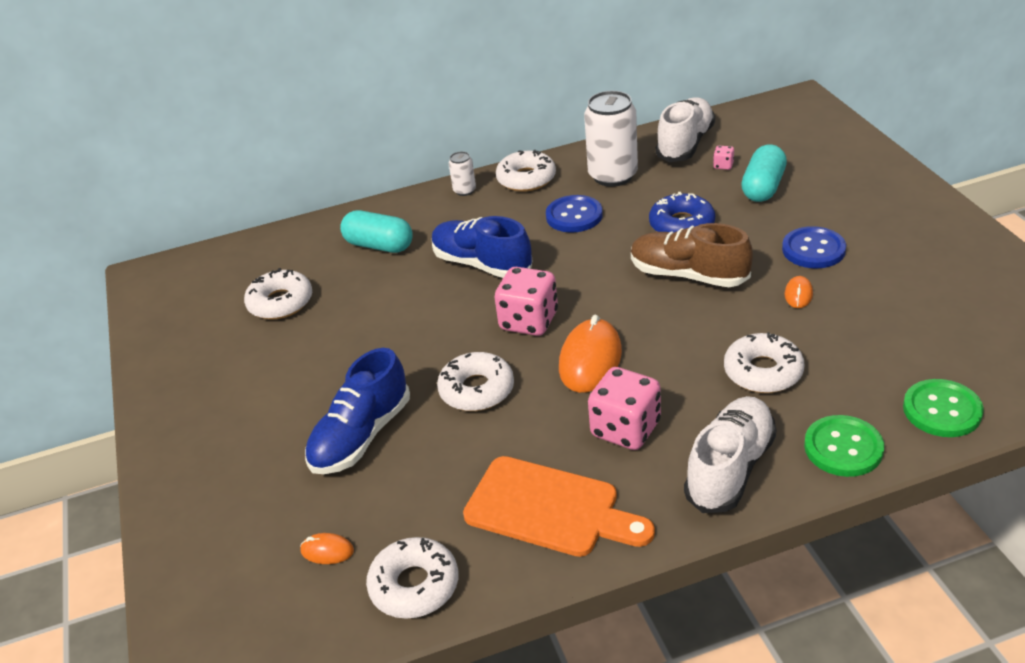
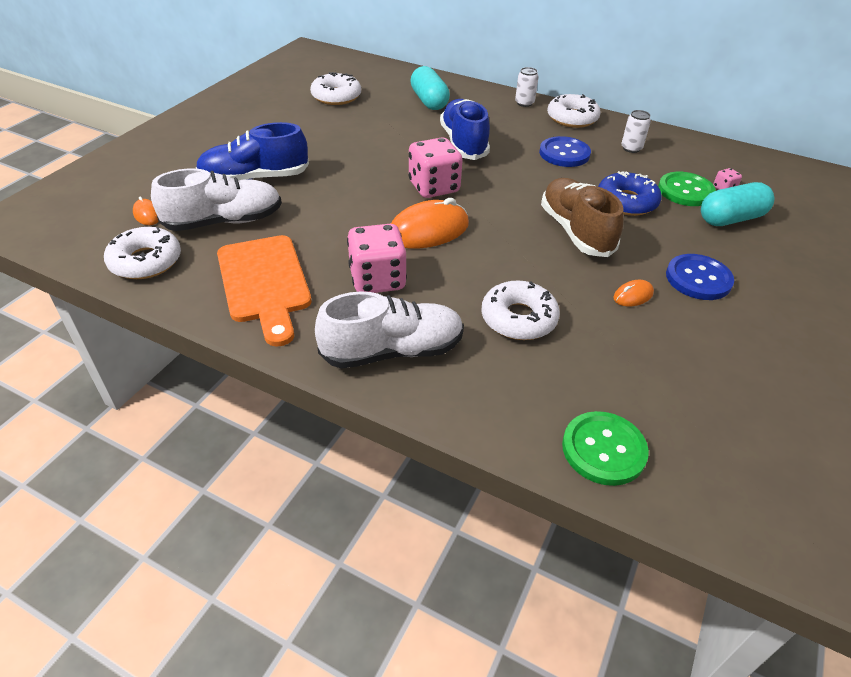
camera: 40 degrees right, 5 degrees up
(477, 390) = (343, 199): white donut -> none
(613, 176) = (631, 148): white can -> white can, size x0.48
(685, 144) = (718, 161): white shoe -> white shoe (224, 221)
(843, 448) = (484, 405): green button -> green button (685, 191)

